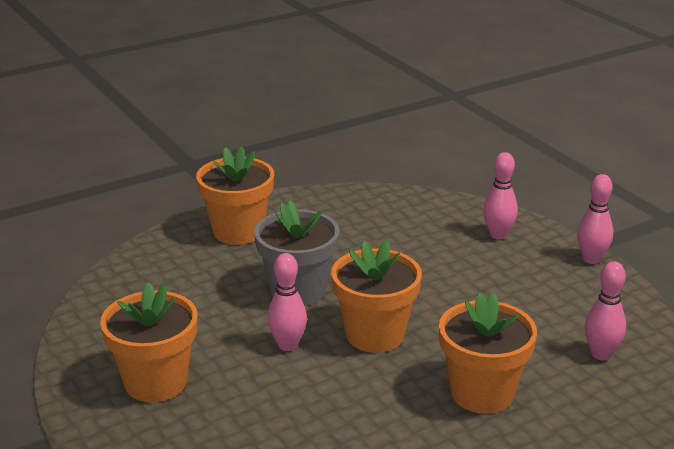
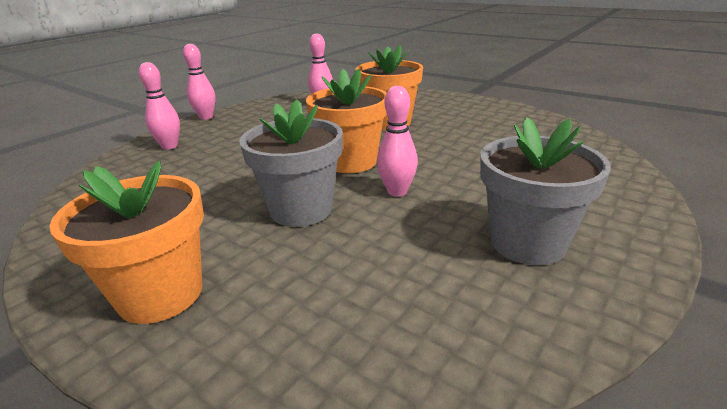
camera: 110 degrees left, 0 degrees up
(155, 382) = (527, 242): orange flower pot -> grey flower pot

